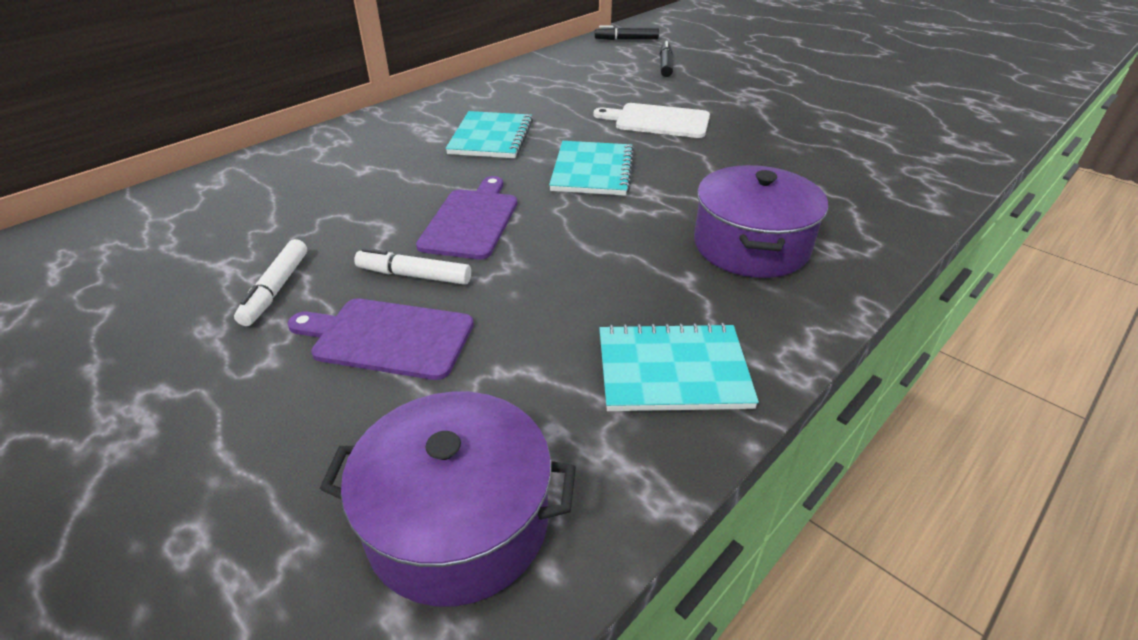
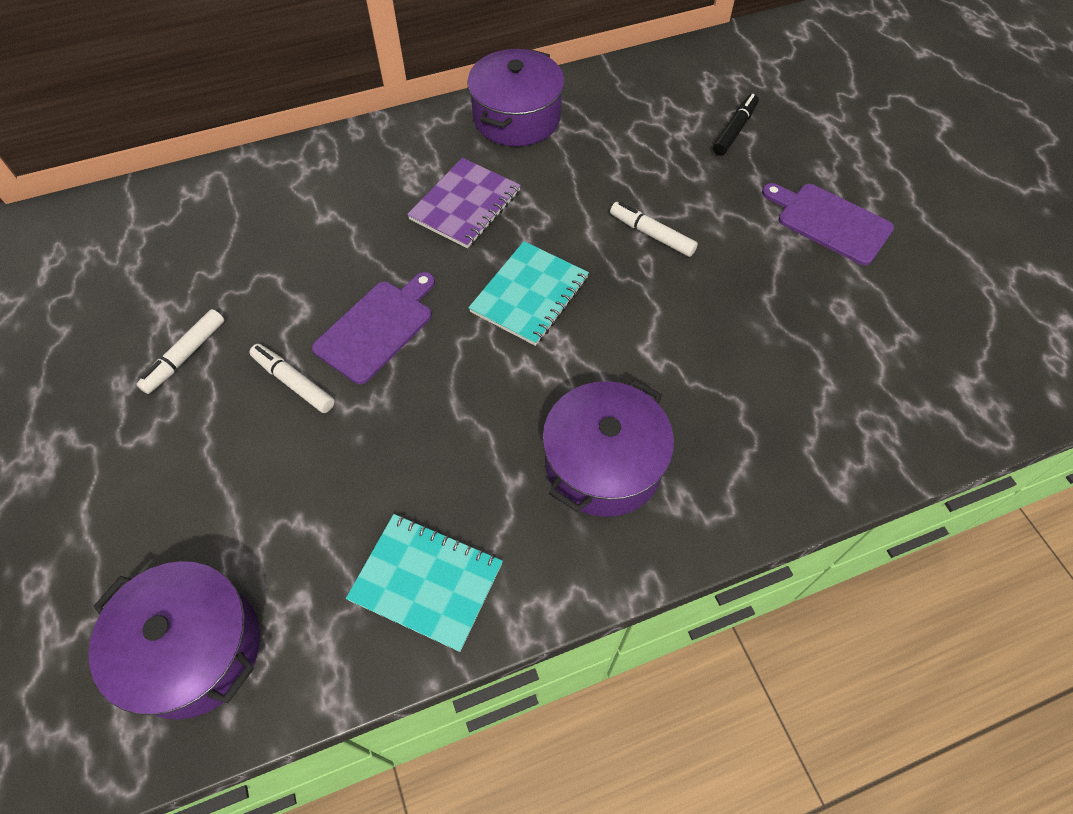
camera: 25 degrees right, 20 degrees up
(387, 337) = (238, 448): purple cutting board -> purple cutting board (829, 222)
(491, 137) = (465, 205): turquoise notebook -> purple notebook
(493, 88) = (517, 117): none -> purple pot
(626, 39) = (725, 61): black marker -> none
(658, 121) = (651, 234): white cutting board -> white marker

